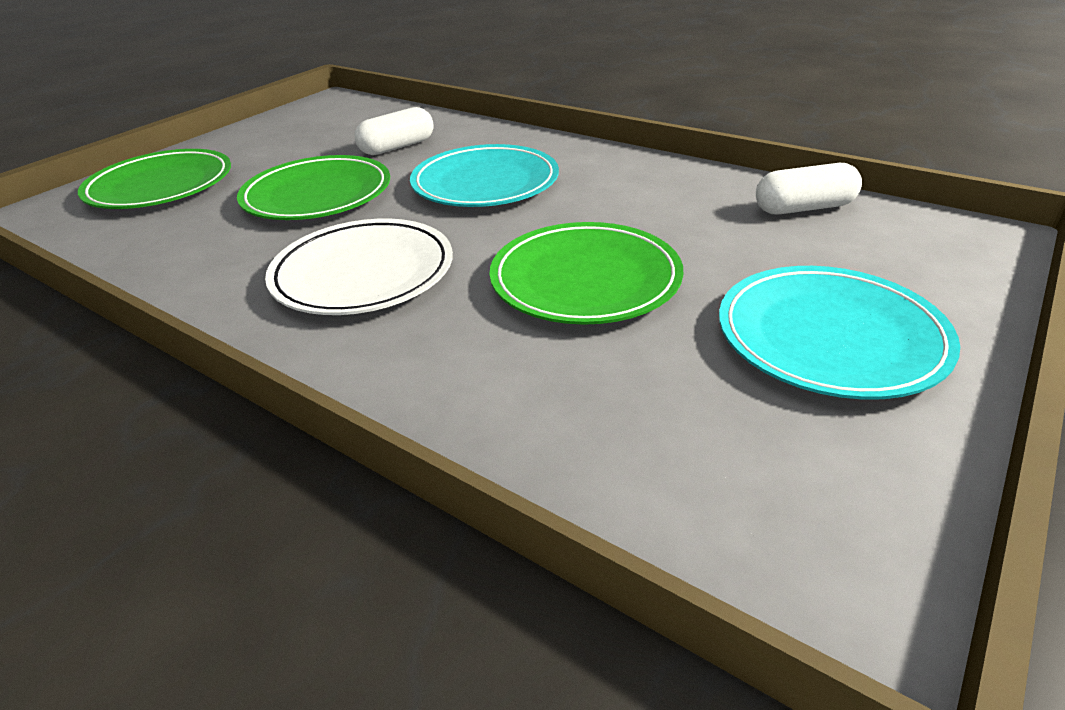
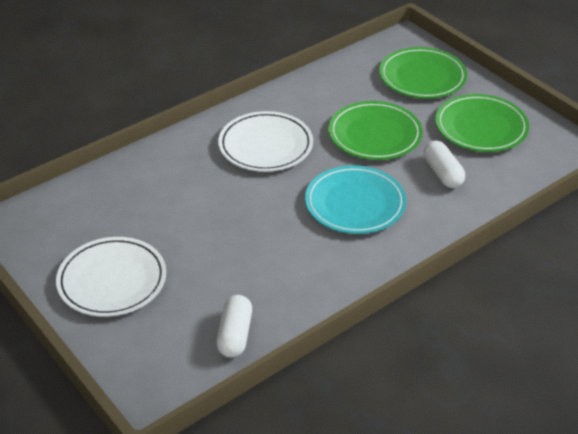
camera: 105 degrees right, 5 degrees up
(585, 279) = (212, 217): green plate -> green plate (481, 127)
(830, 337) = (112, 280): turquoise plate -> white plate

